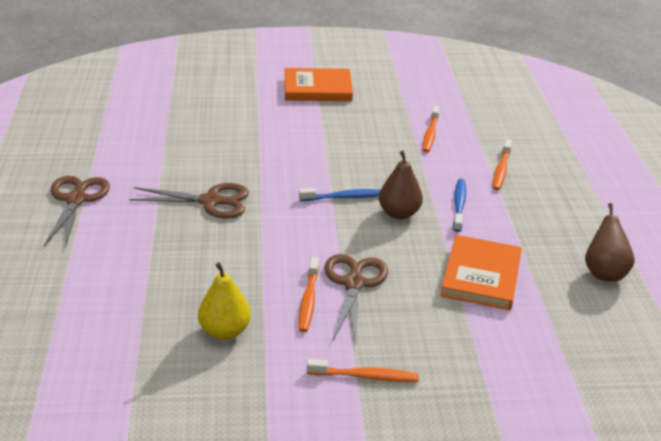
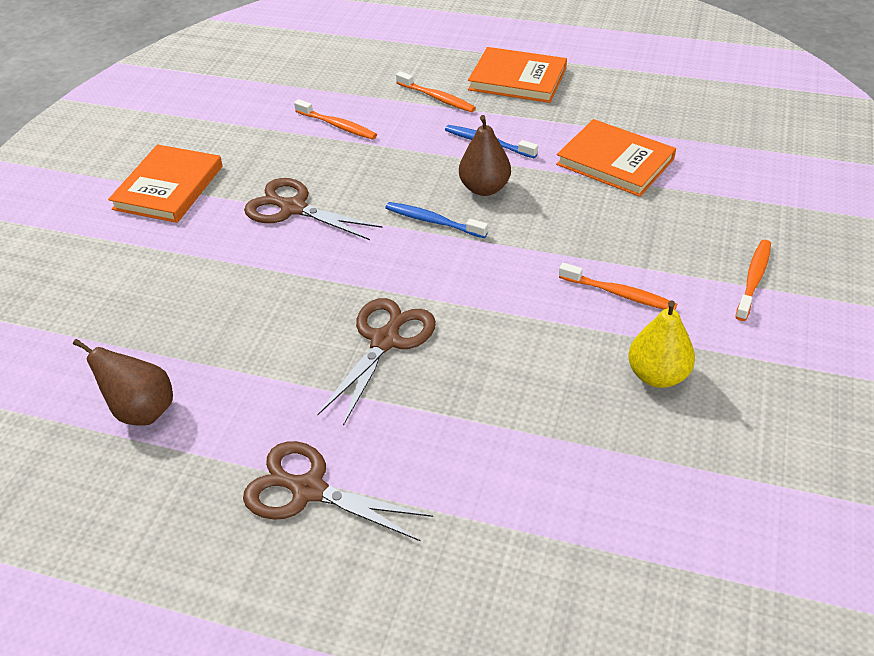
camera: 65 degrees left, 10 degrees up
(344, 197) = (433, 221): blue toothbrush -> blue toothbrush turned 75 degrees counterclockwise
(354, 283) = (600, 252): brown scissors -> brown scissors (293, 208)
(563, 204) = (517, 79): none -> orange book
(604, 272) = (634, 89): brown pear -> brown pear (142, 411)

